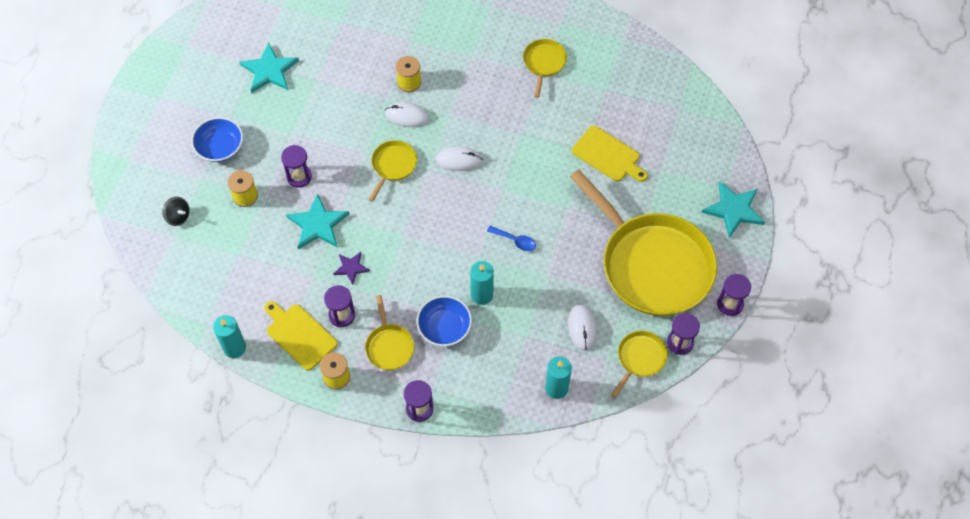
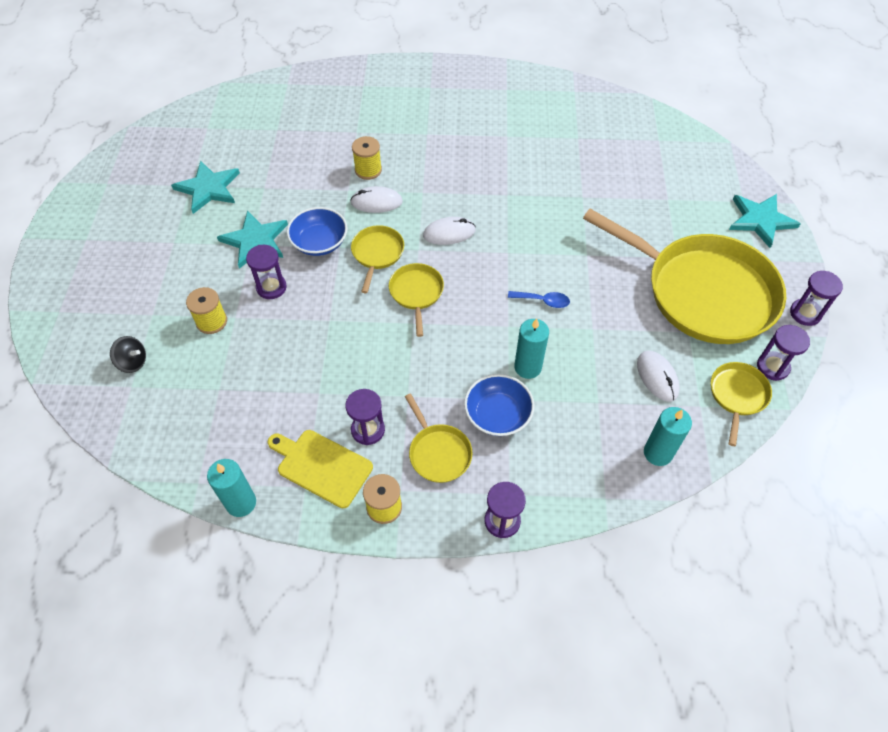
camera: 15 degrees left, 5 degrees down
(220, 147) = (168, 276): blue bowl -> blue bowl (319, 242)
(318, 224) = (308, 333): turquoise star -> turquoise star (255, 240)
(351, 268) = (362, 372): purple star -> none
(544, 63) = (504, 126): yellow pan -> yellow pan (416, 293)
(608, 155) = (607, 196): yellow cutting board -> none

